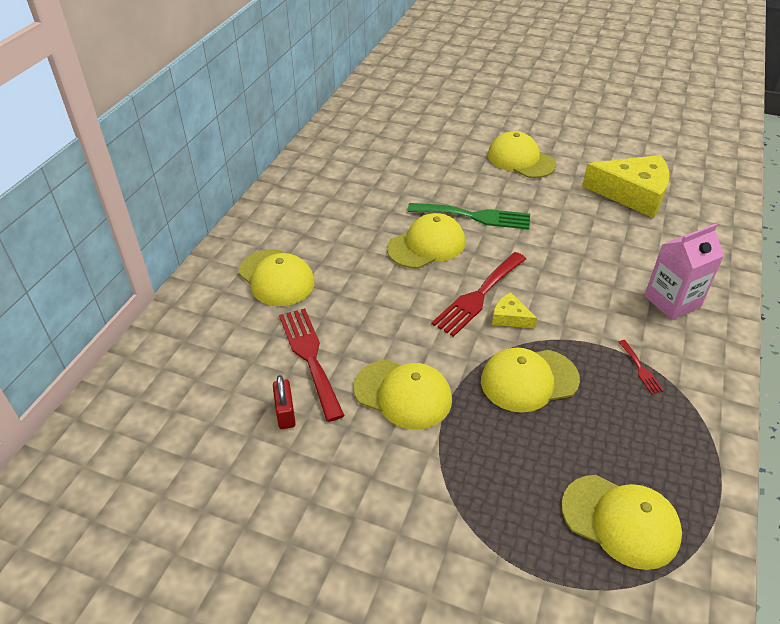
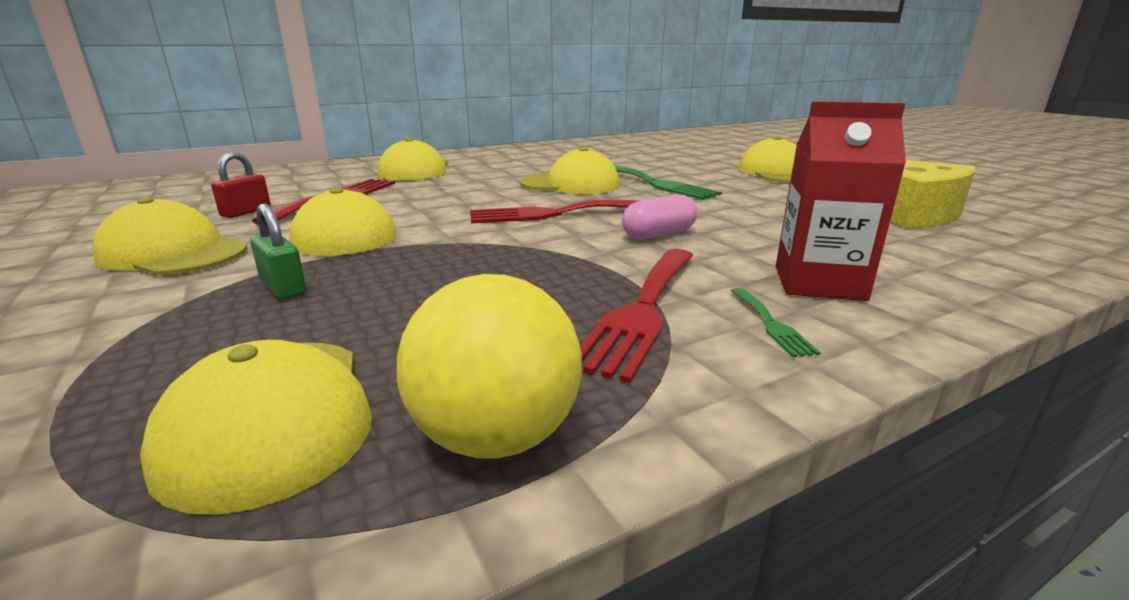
camera: 40 degrees right, 20 degrees down
(477, 461) = (283, 288): none -> green padlock
(510, 317) = (556, 231): yellow cheese -> none
(529, 380) = (475, 266): yellow cap -> yellow cap (173, 253)
(562, 291) = (658, 234): none -> pink capsule
(640, 369) = (642, 310): red fork -> red fork, size x2.18
(672, 301) = (819, 283): pink carton -> red carton
(689, 348) = (771, 324): none -> green fork
(692, 473) = (496, 437): none -> yellow ball

